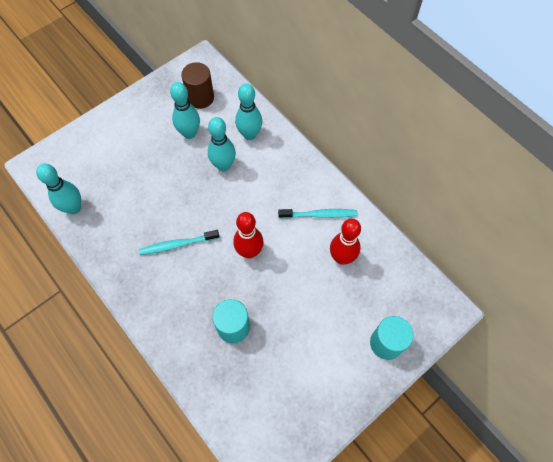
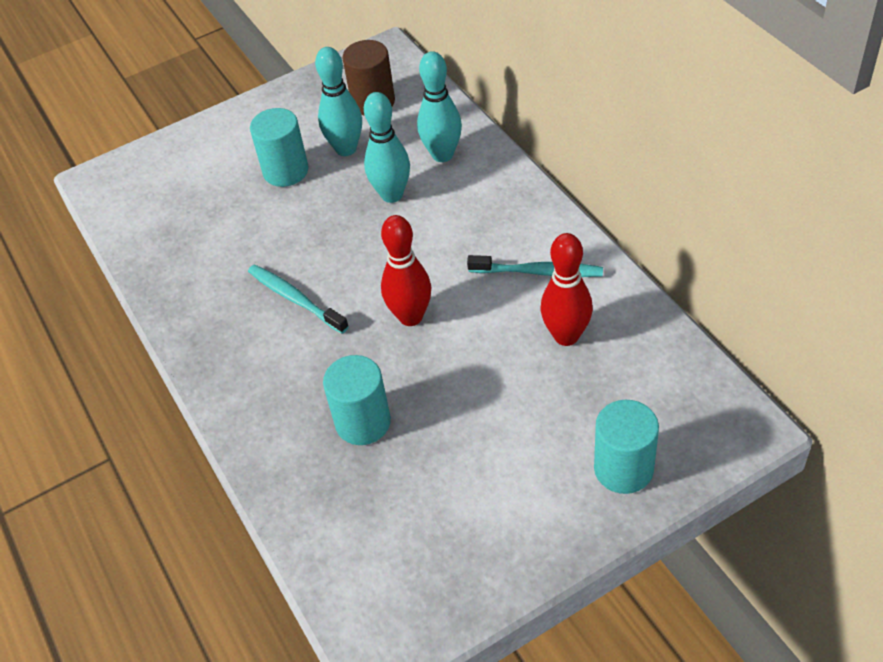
camera: 15 degrees right, 15 degrees down
(74, 208) = (144, 239): turquoise bowling pin -> none
(155, 152) = (286, 171): none -> turquoise cylinder
(177, 244) = (295, 299): turquoise toothbrush -> turquoise toothbrush turned 45 degrees clockwise

